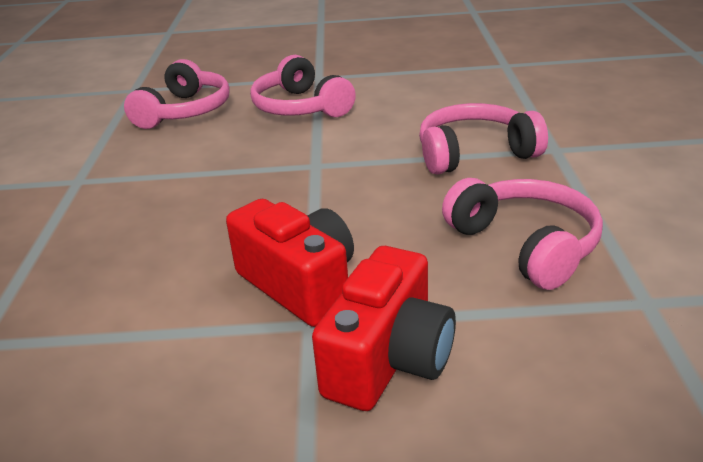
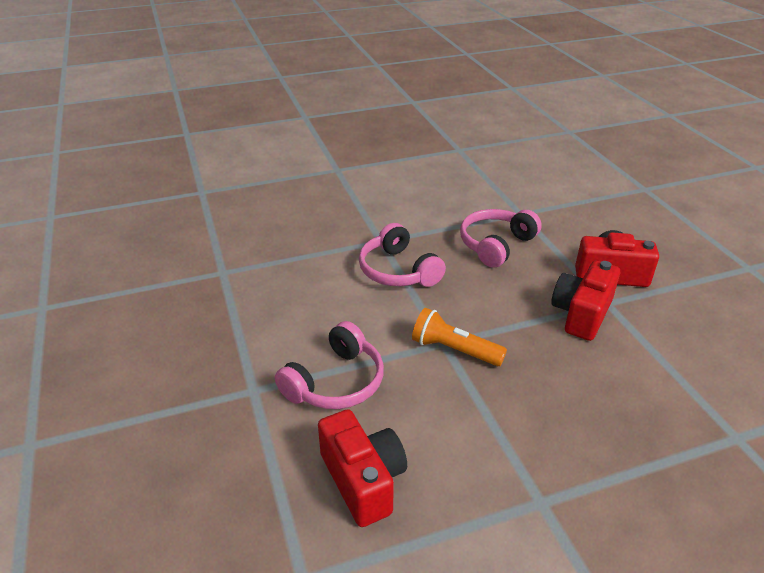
camera: 110 degrees left, 5 degrees up
(185, 111) = (363, 480): pink headphones -> red camera
(299, 169) = (454, 350): none -> orange flashlight

